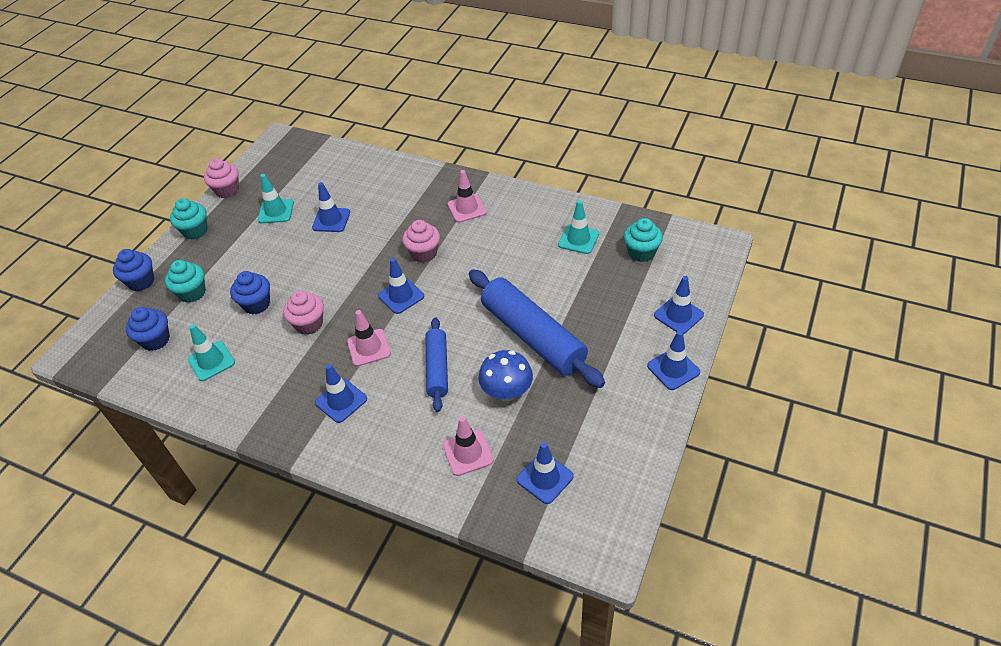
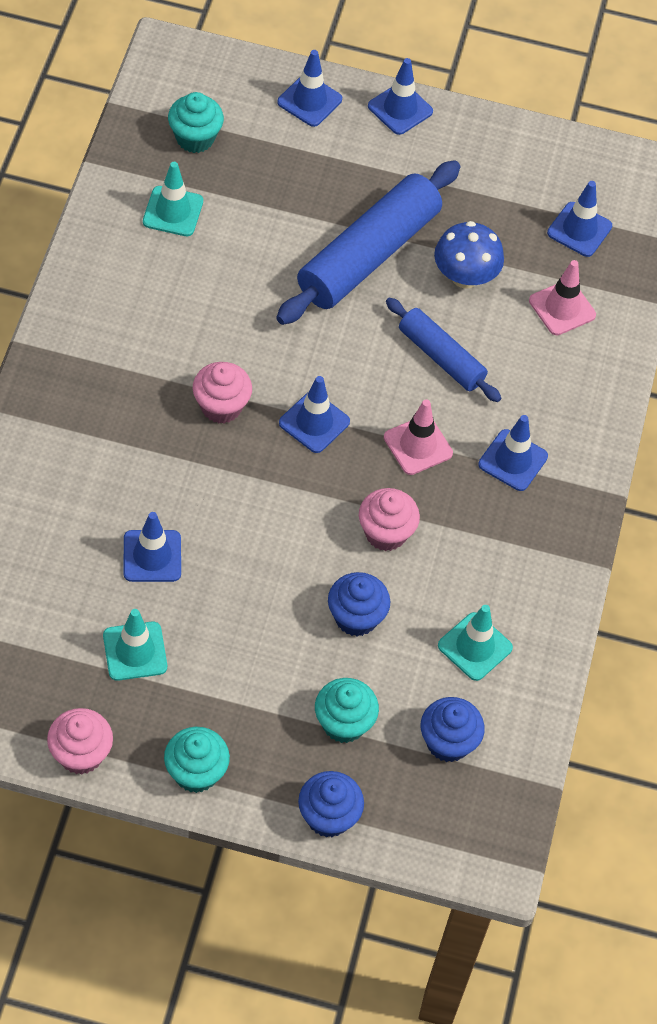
camera: 110 degrees left, 10 degrees up
(437, 368) = (441, 357): blue rolling pin -> blue rolling pin turned 60 degrees clockwise
(467, 208) = (111, 361): pink traffic cone -> none

